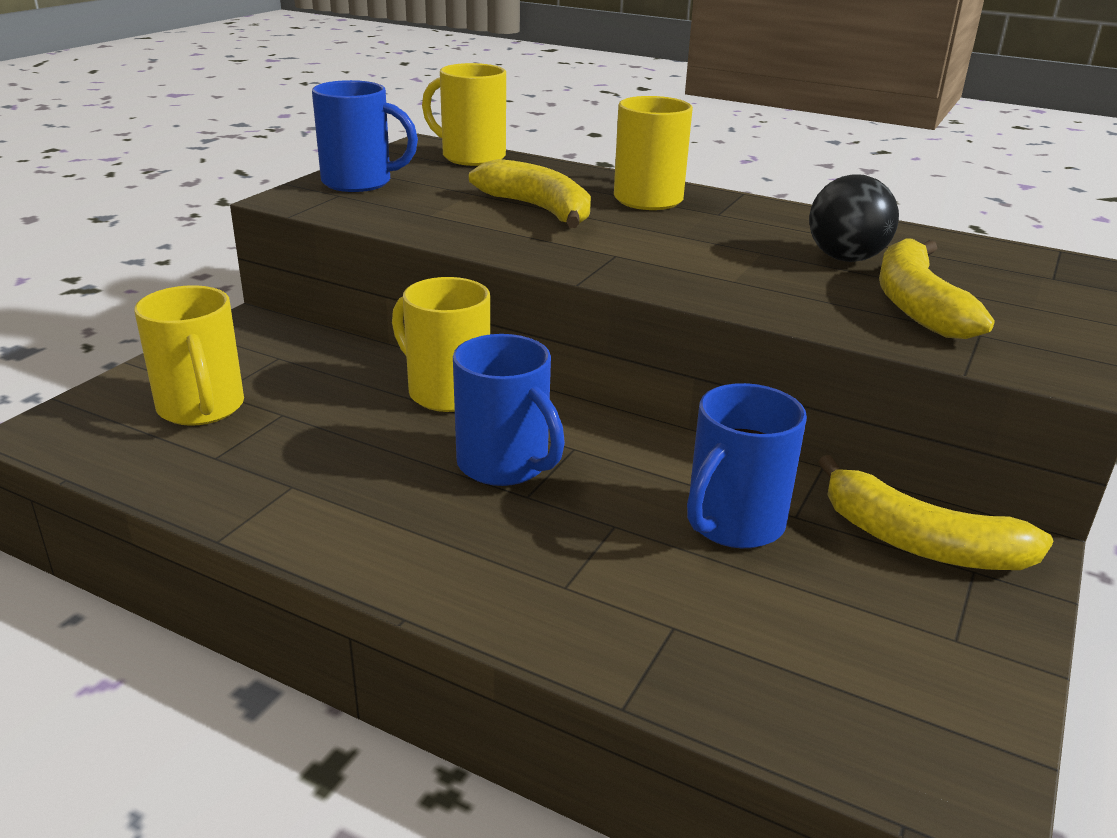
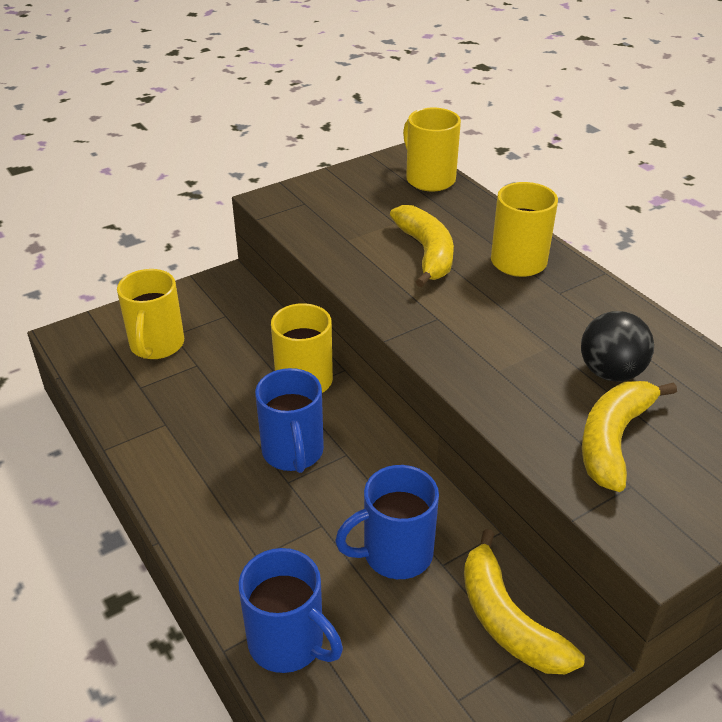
camera: 30 degrees right, 10 degrees up
(360, 182) = (328, 193): blue mug -> blue mug (289, 643)

